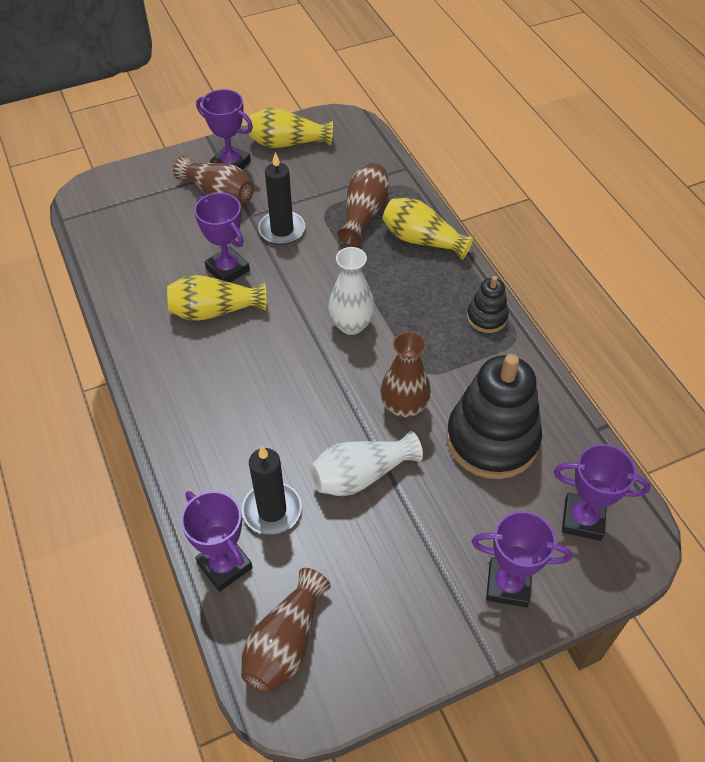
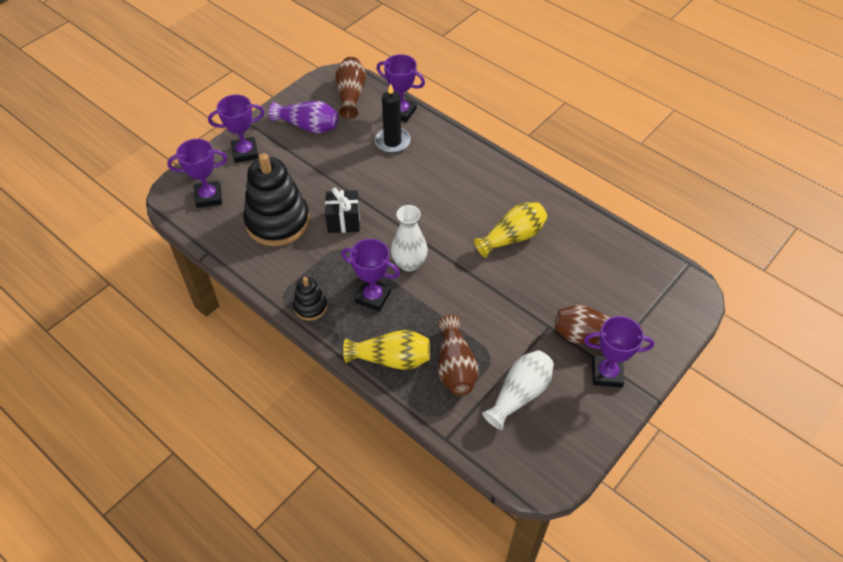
camera: 155 degrees right, 0 degrees up
(227, 269) = (528, 271): purple trophy -> purple trophy (373, 297)
(282, 230) = (513, 322): black candle -> none
(287, 143) = (576, 423): yellow vase -> none
(361, 475) = (351, 175): white vase -> white vase (519, 394)
(388, 599) = (308, 126): none -> purple vase
(404, 407) = (343, 221): brown vase -> black gift

